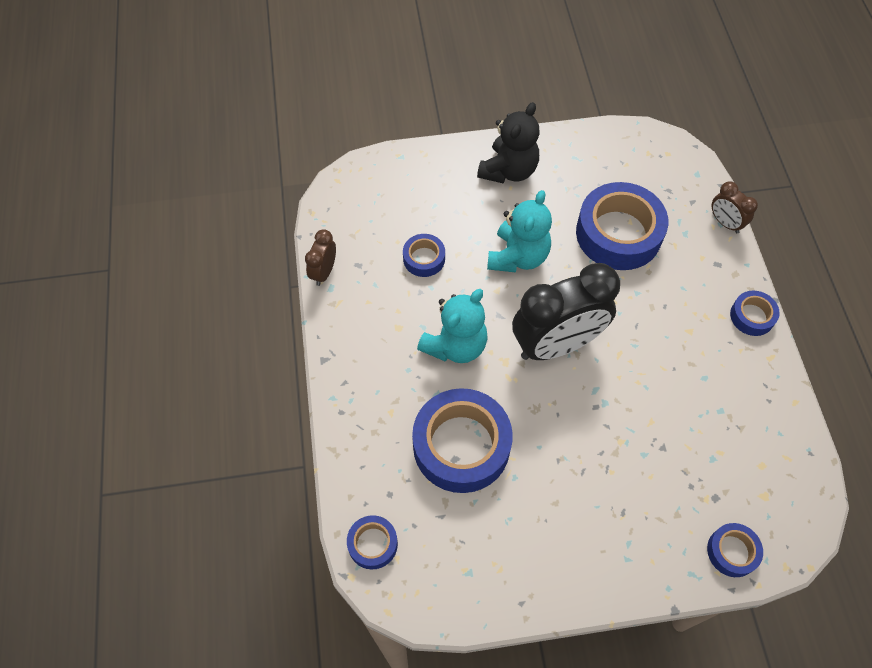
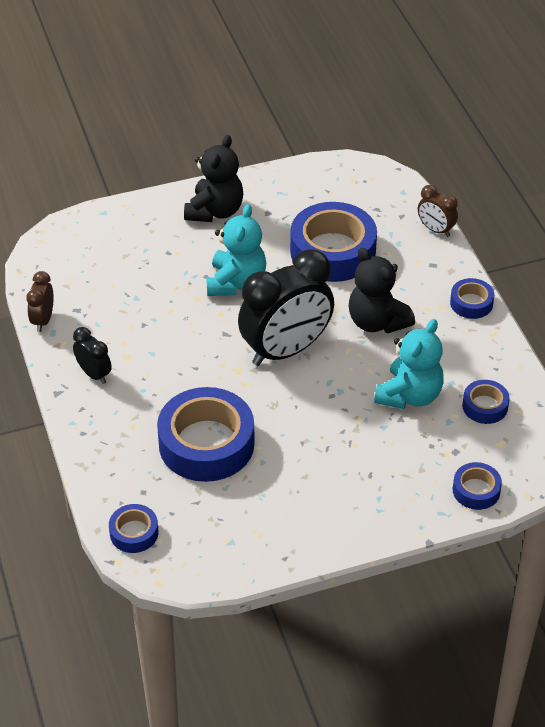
camera: 10 degrees left, 15 degrees down
(363, 343) = (94, 374): none -> black clock
(424, 259) = (142, 296): blue tape -> blue tape (485, 406)
(455, 345) = (186, 364): turquoise teddy bear -> turquoise teddy bear (409, 395)
(653, 324) = (377, 322): none -> black teddy bear

